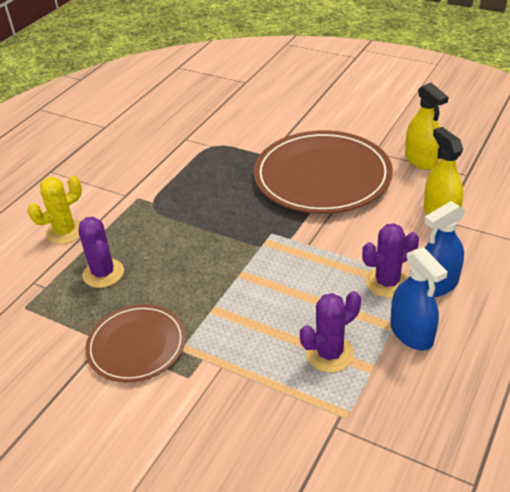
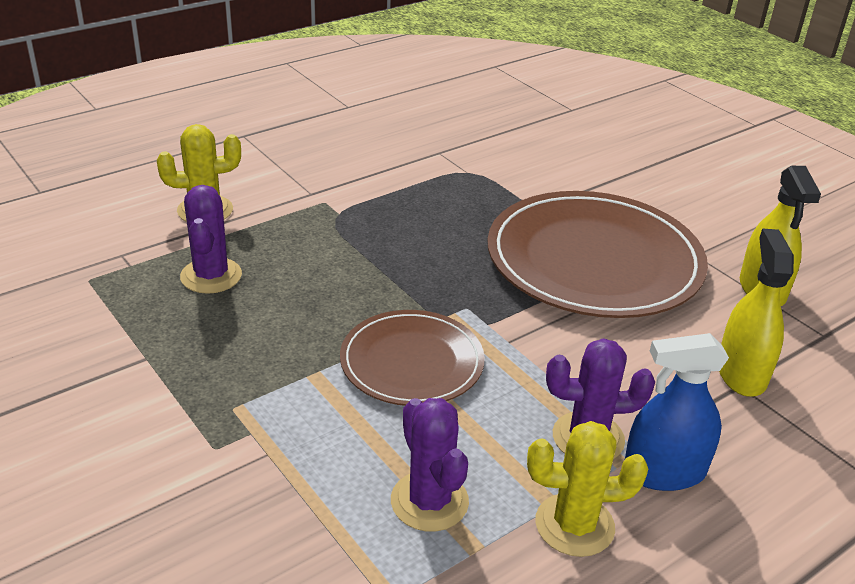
camera: 20 degrees right, 5 degrees down
(136, 345) = (182, 380): brown plate -> brown plate (412, 362)
(329, 354) = (429, 501): purple cactus -> purple cactus turned 75 degrees clockwise
(411, 333) = (574, 525): blue spray bottle -> yellow cactus

